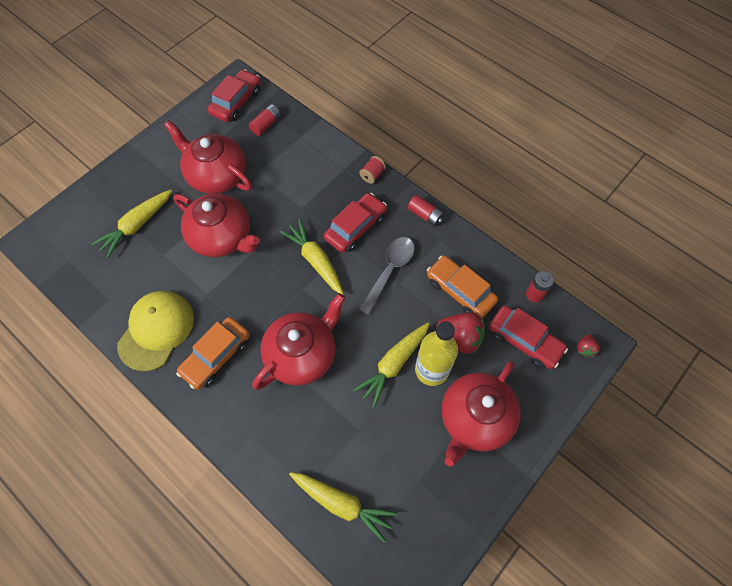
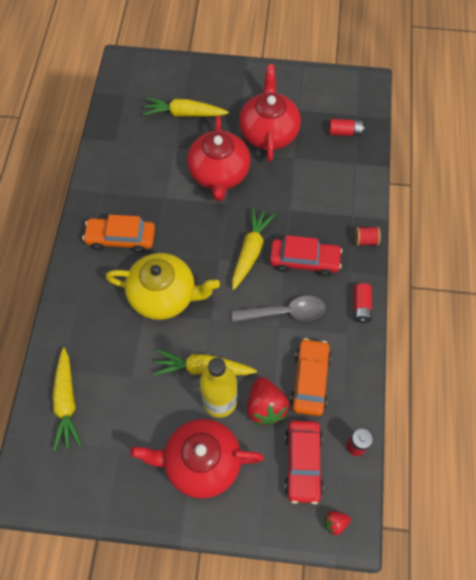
camera: 55 degrees right, 0 degrees up
(156, 330) = (113, 186): yellow cap -> none
(236, 102) = (347, 97): red car -> none
(302, 354) = (164, 295): red teapot -> yellow teapot

